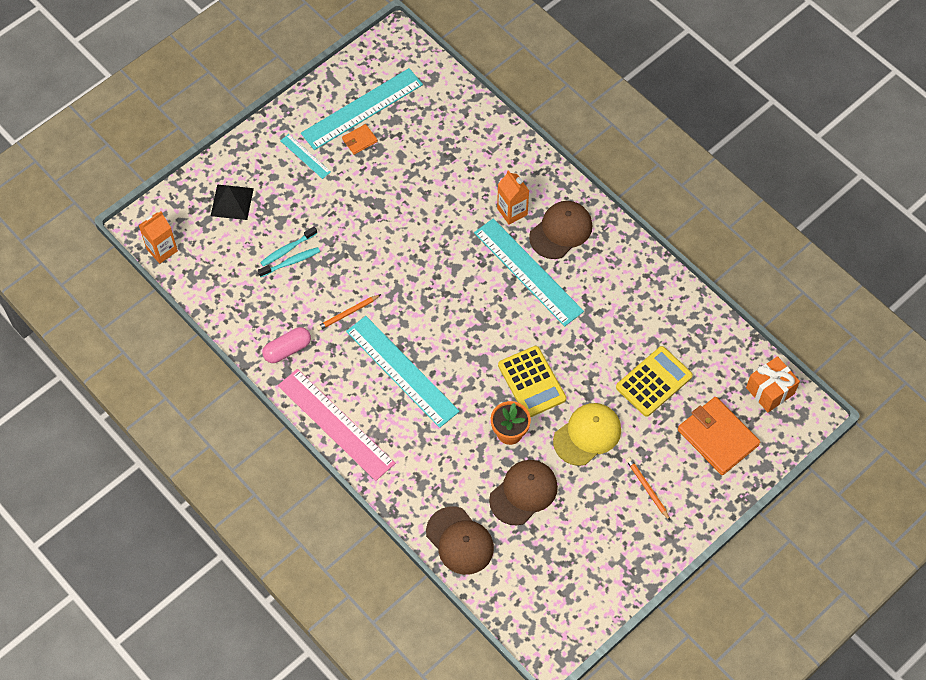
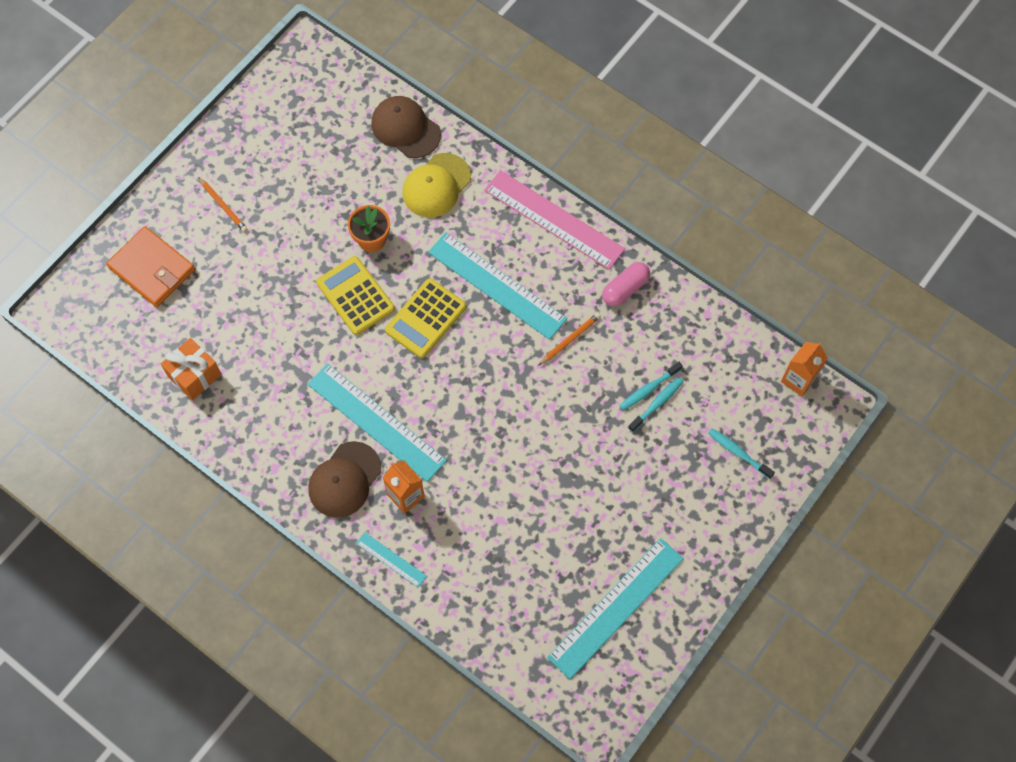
camera: 170 degrees right, 5 degrees up
(232, 202) = (738, 452): black pyramid -> turquoise toothbrush
(305, 156) = (669, 528): turquoise ruler -> turquoise ruler (391, 559)
(359, 140) = (608, 561): orange wallet -> none
(523, 493) = (349, 182): brown cap -> none
(587, 435) = (290, 250): yellow cap -> yellow cap (436, 186)
(653, 381) = (223, 317): yellow calculator -> yellow calculator (426, 319)
(770, 391) = (96, 328): orange gift -> orange gift (194, 375)

